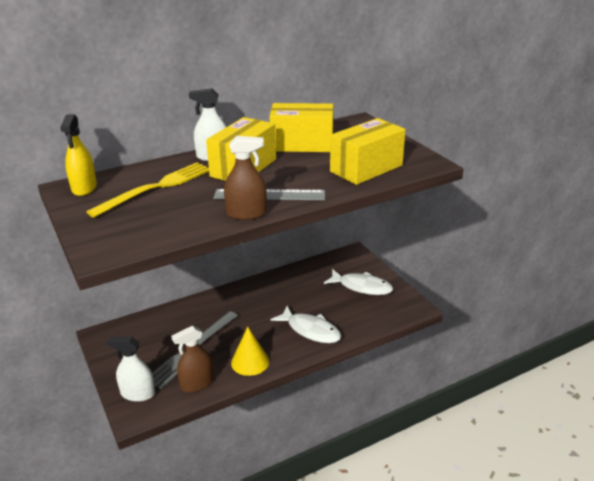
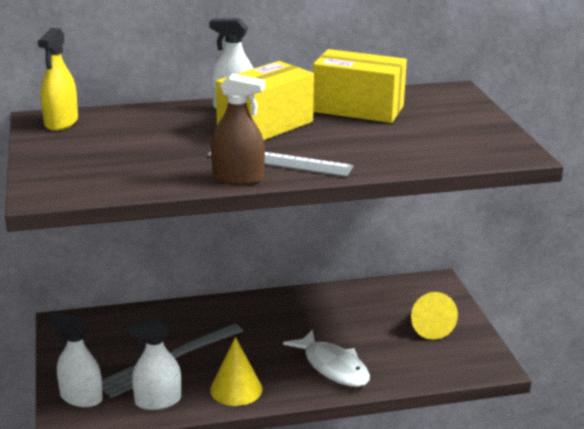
camera: 15 degrees right, 5 degrees down
(156, 188) = (145, 134): yellow fork -> none
(197, 383) = (158, 401): brown spray bottle -> white spray bottle
(362, 287) = (429, 326): white fish -> yellow cone
(366, 168) = (426, 148): yellow box -> none

